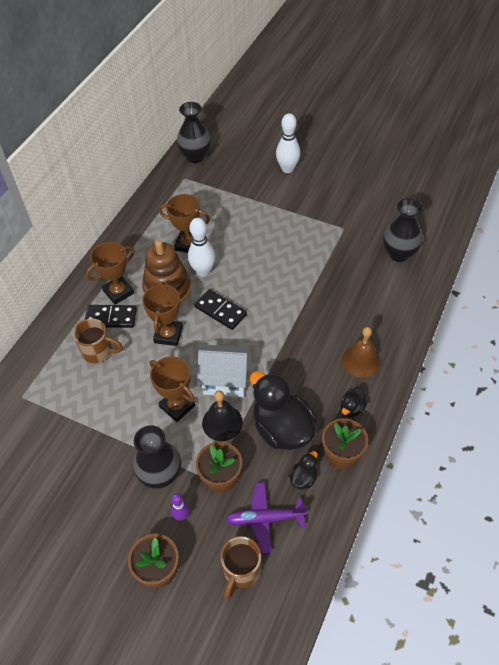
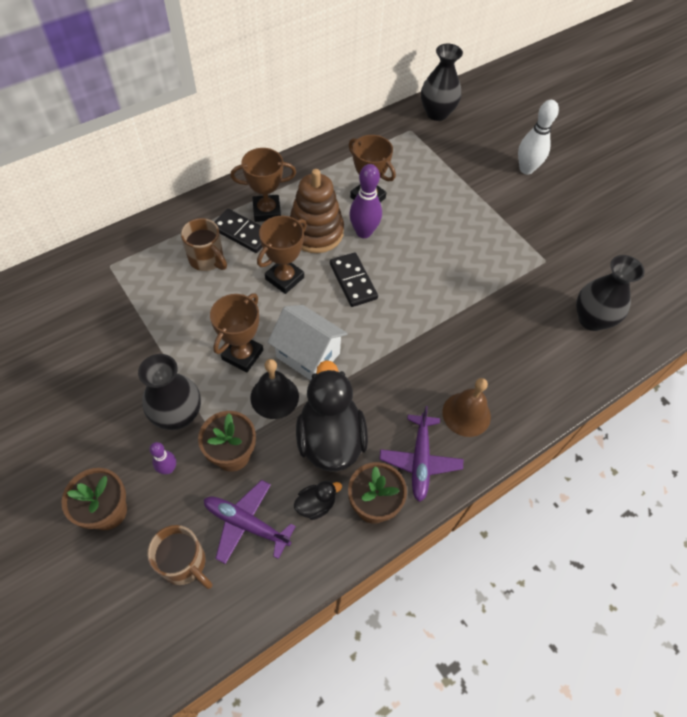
camera: 25 degrees right, 5 degrees up
(177, 406) = (242, 355): brown trophy -> brown trophy turned 45 degrees clockwise
(203, 271) = (363, 232): white bowling pin -> purple bowling pin
(241, 571) = (184, 563): brown mug -> brown mug turned 105 degrees counterclockwise
(352, 408) = (420, 460): black duck -> purple plane

